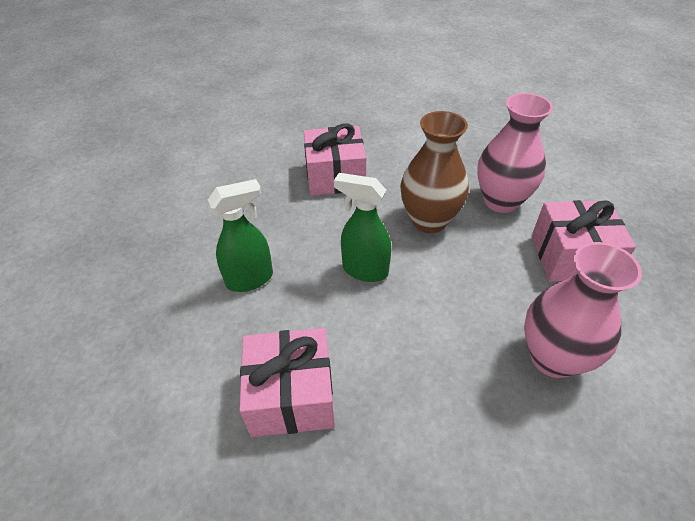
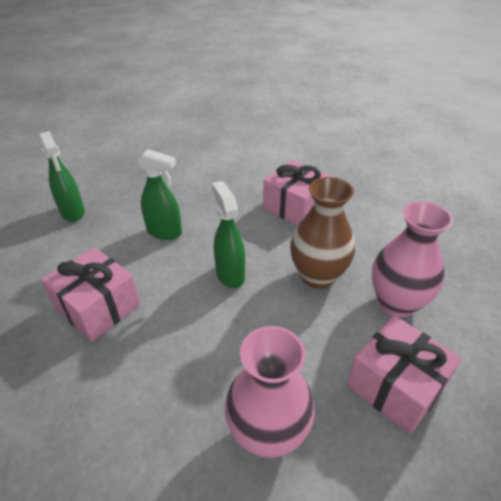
camera: 45 degrees right, 5 degrees down
(109, 336) = (73, 213): none -> green spray bottle

